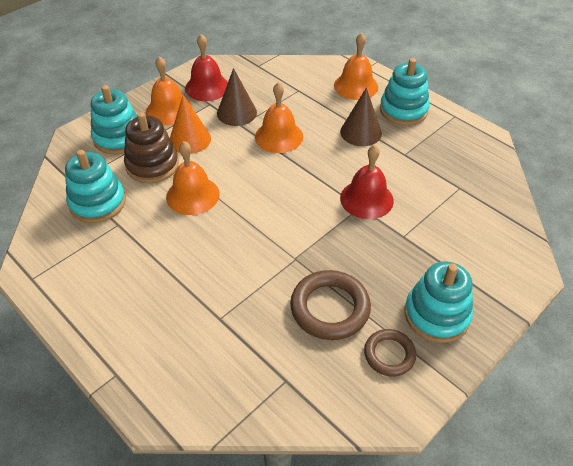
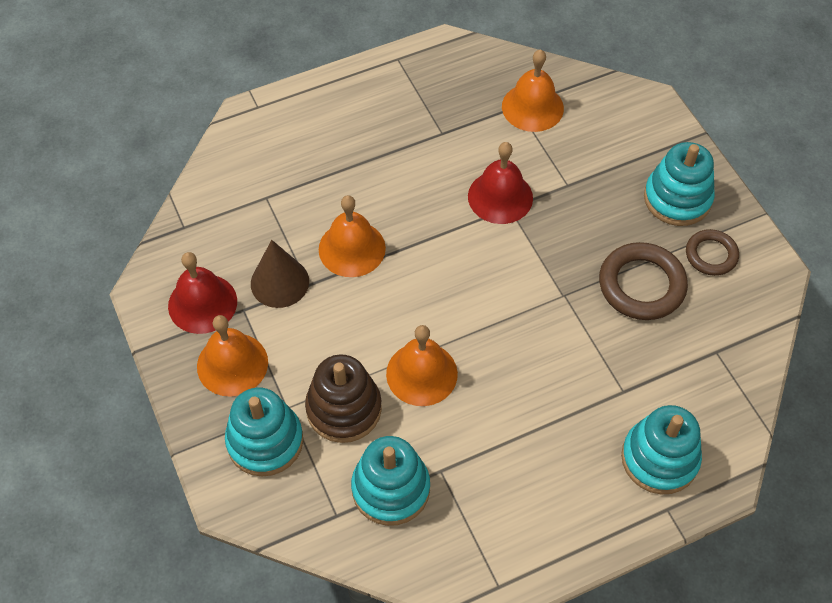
camera: 70 degrees left, 10 degrees up
(190, 139) = (310, 352): orange cone -> none
(356, 86) = (290, 132): orange bell -> orange bell (532, 107)
(361, 132) = (384, 160): brown cone -> none
(403, 110) = (364, 103): turquoise stacking toy -> turquoise stacking toy (659, 458)

